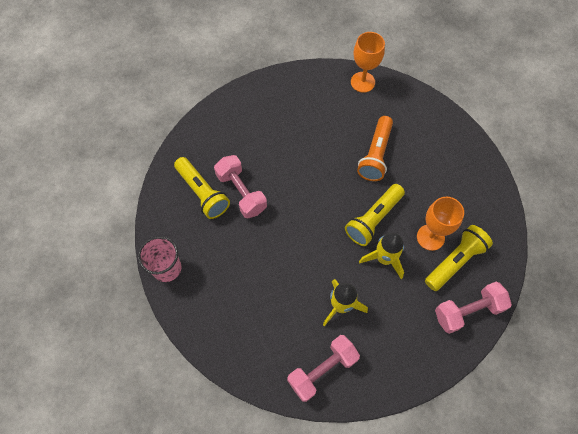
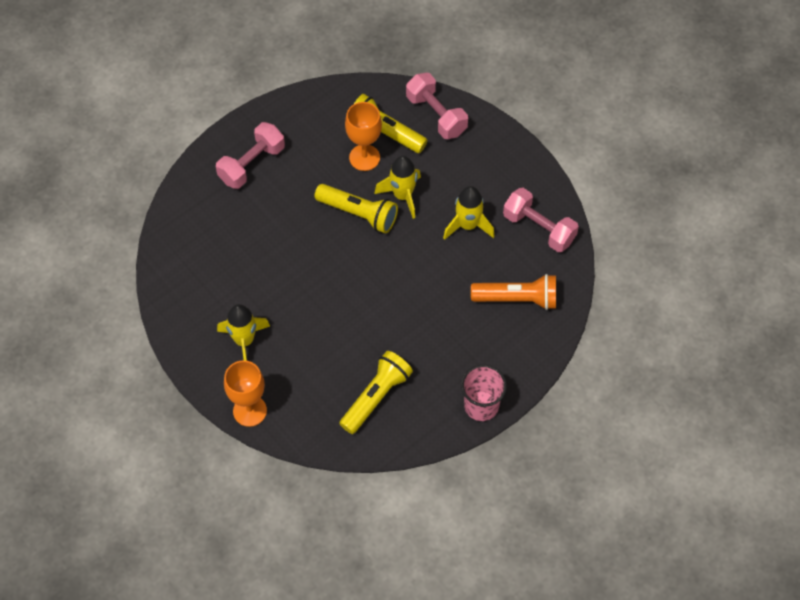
camera: 105 degrees left, 5 degrees down
(241, 192) = (364, 355): pink dumbbell -> pink dumbbell (252, 164)
(279, 116) = (244, 341): none -> yellow rocket
(362, 82) = (170, 259): orange goblet -> orange goblet (250, 411)
(375, 155) = (274, 226): orange flashlight -> orange flashlight (517, 299)

